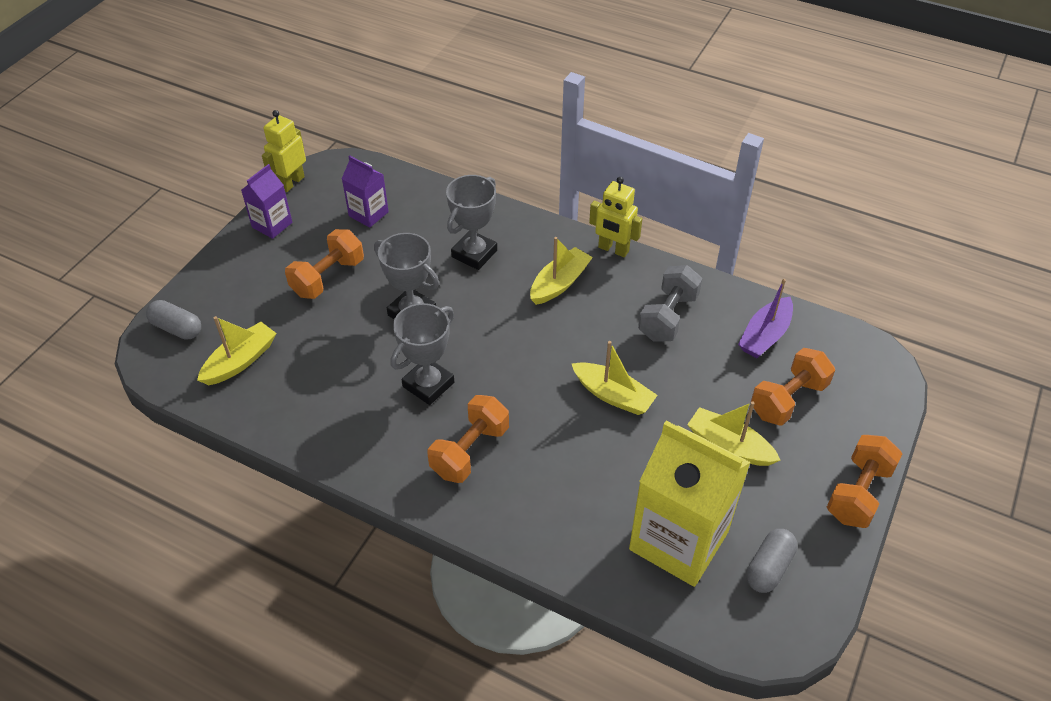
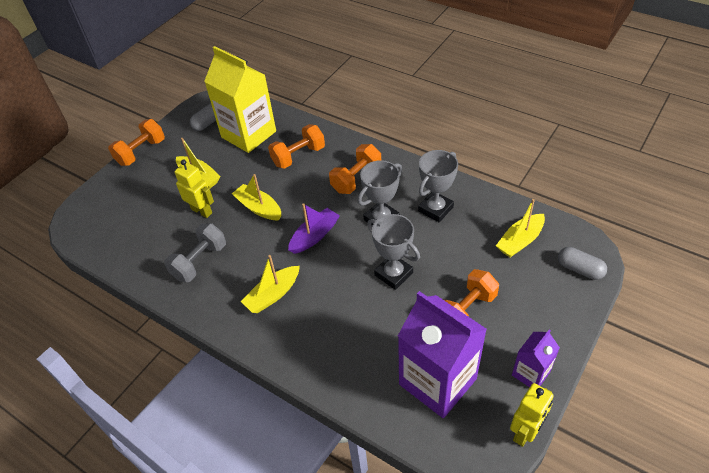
camera: 170 degrees left, 0 degrees up
(368, 214) = (437, 381): purple carton -> purple carton, size x1.99
(474, 254) = (339, 328): grey trophy -> grey trophy (435, 209)
(613, 249) = (219, 326): yellow robot -> yellow robot (202, 211)
(765, 335) = (138, 244): purple boat -> purple boat (314, 236)
(788, 399) = (148, 201): orange dumbbell -> orange dumbbell (298, 156)

